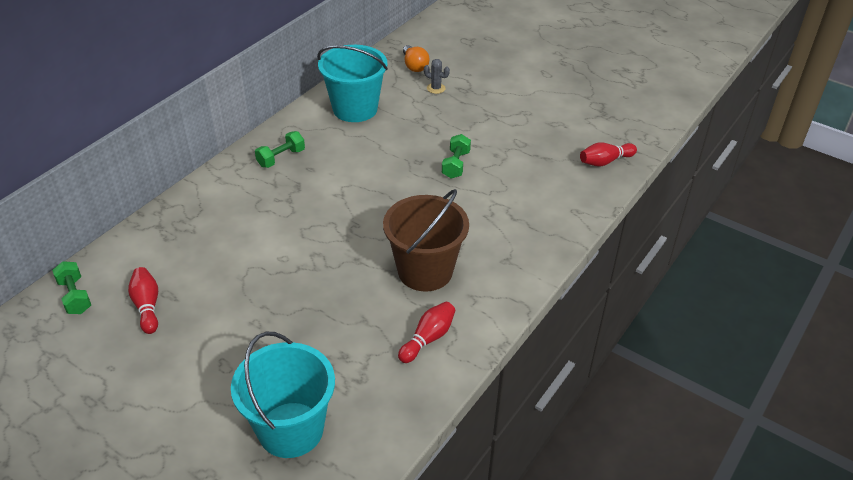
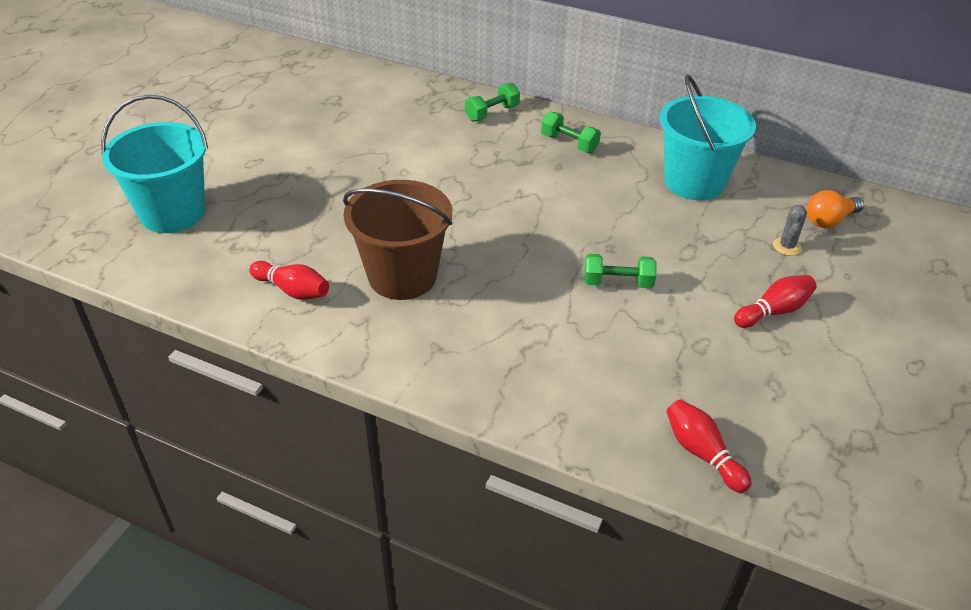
camera: 80 degrees right, 0 degrees up
(75, 296) = (333, 71): green dumbbell -> green dumbbell (492, 113)
(147, 306) = (325, 108): red bowling pin -> red bowling pin (774, 311)

